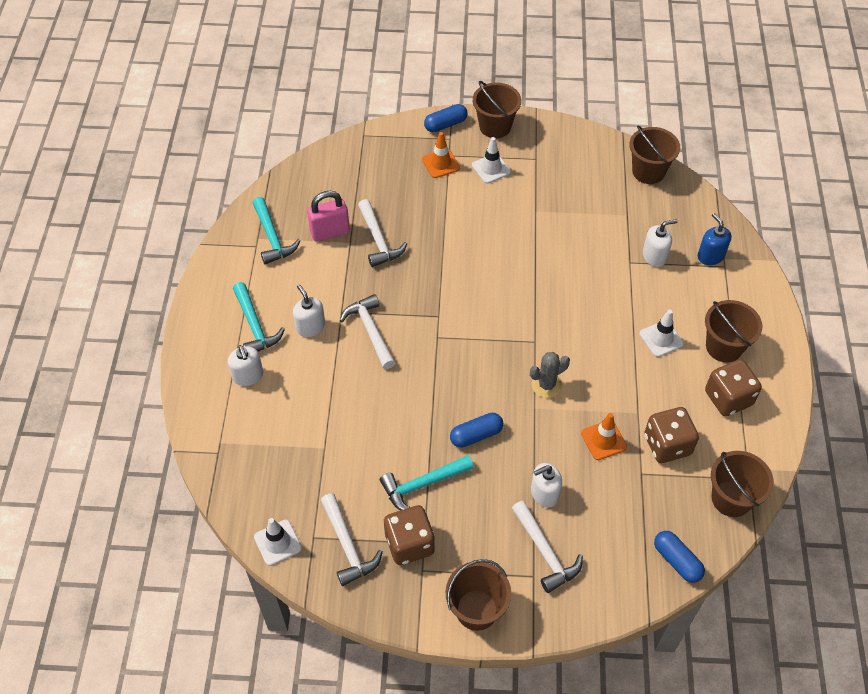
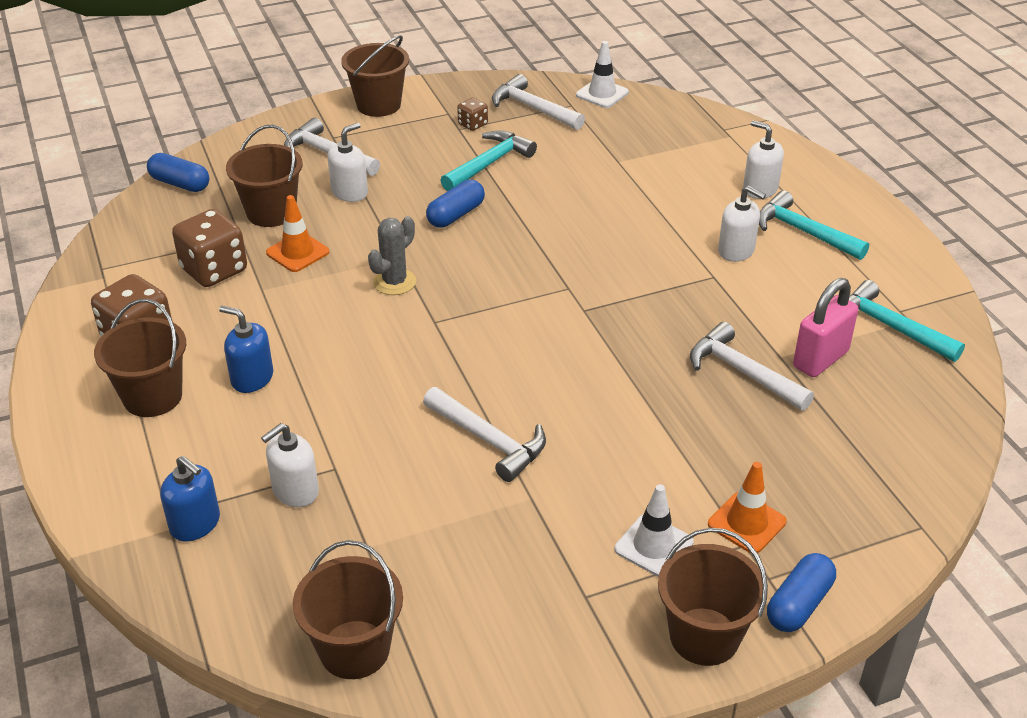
camera: 155 degrees right, 15 degrees down
(370, 331) = (658, 268): white hammer -> white hammer (488, 440)
(409, 544) = (472, 124): brown dice -> brown dice, size x0.51
(661, 339) = (252, 378): white traffic cone -> blue soap dispenser
(731, 499) = (122, 245): brown bucket -> brown bucket (271, 212)

